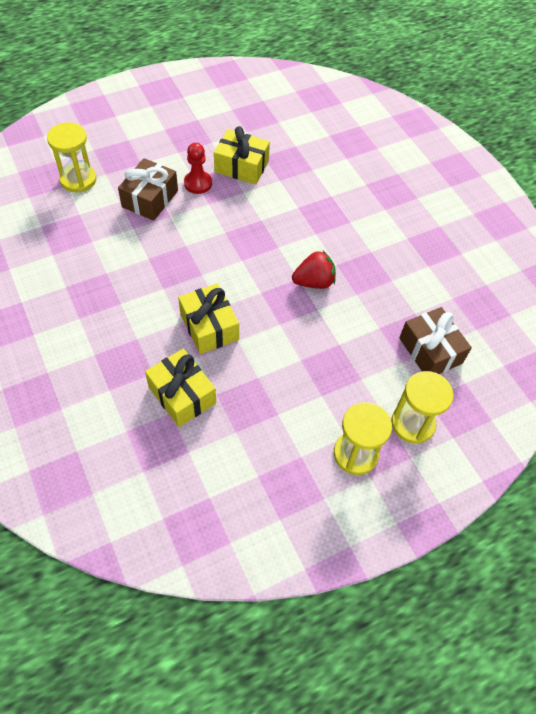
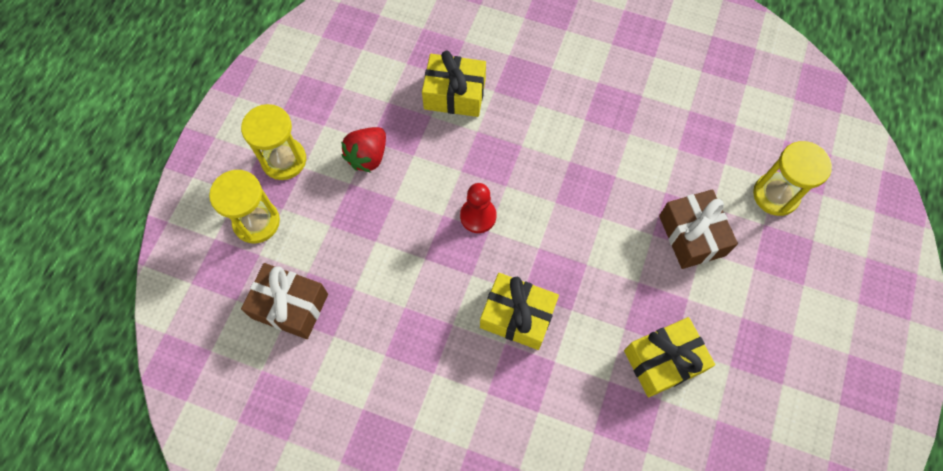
camera: 140 degrees right, 10 degrees up
(198, 183) = (675, 296): red pawn -> red pawn (478, 216)
(209, 327) = (495, 161): yellow gift -> yellow gift (517, 316)
(314, 282) = (454, 284): red strawberry -> red strawberry (368, 156)

